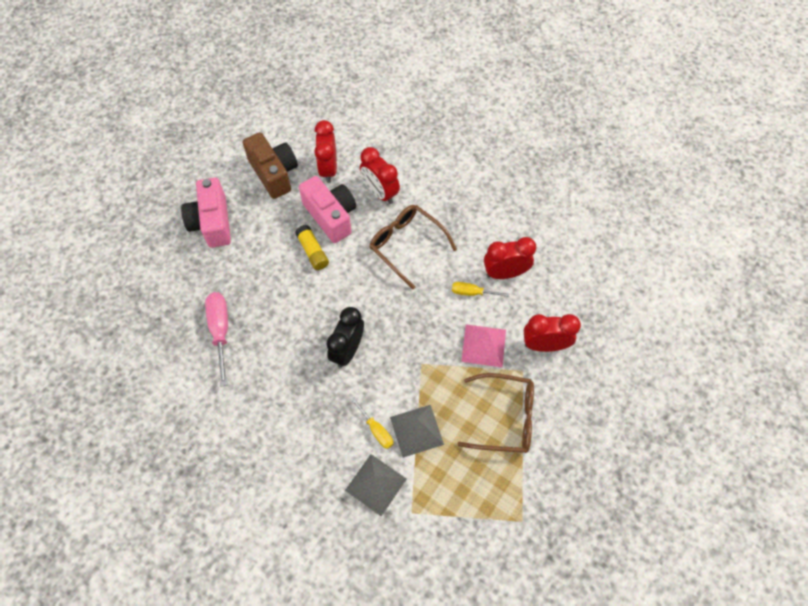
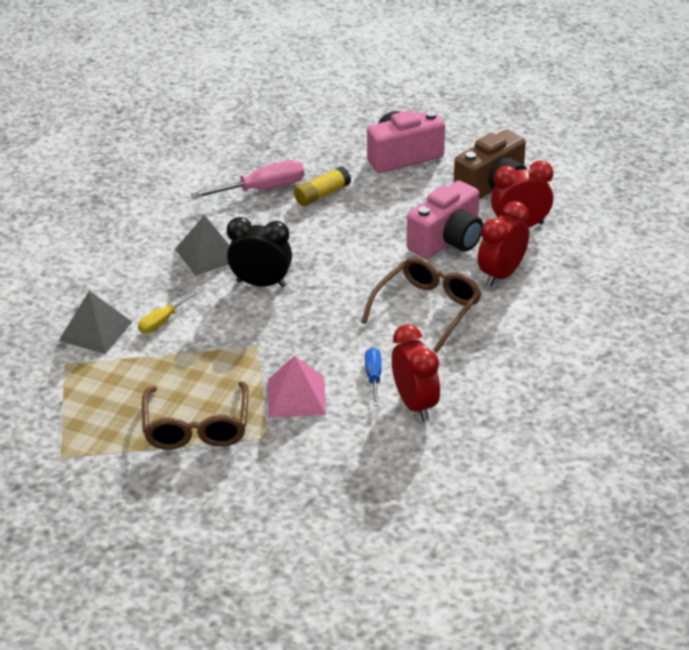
camera: 80 degrees right, 25 degrees down
(313, 251) = (390, 235): yellow glue stick -> yellow glue stick (322, 194)
(416, 430) = (167, 353): grey pyramid -> grey pyramid (208, 254)
(472, 292) = (373, 377): yellow screwdriver -> blue screwdriver
(544, 345) = (311, 454): red clock -> none

